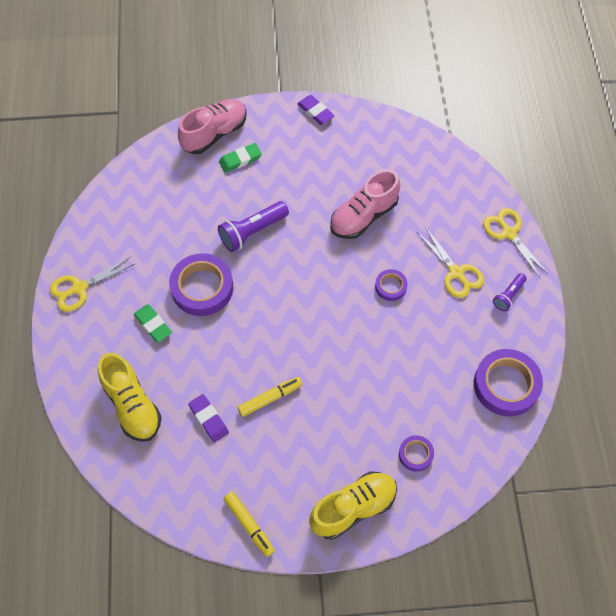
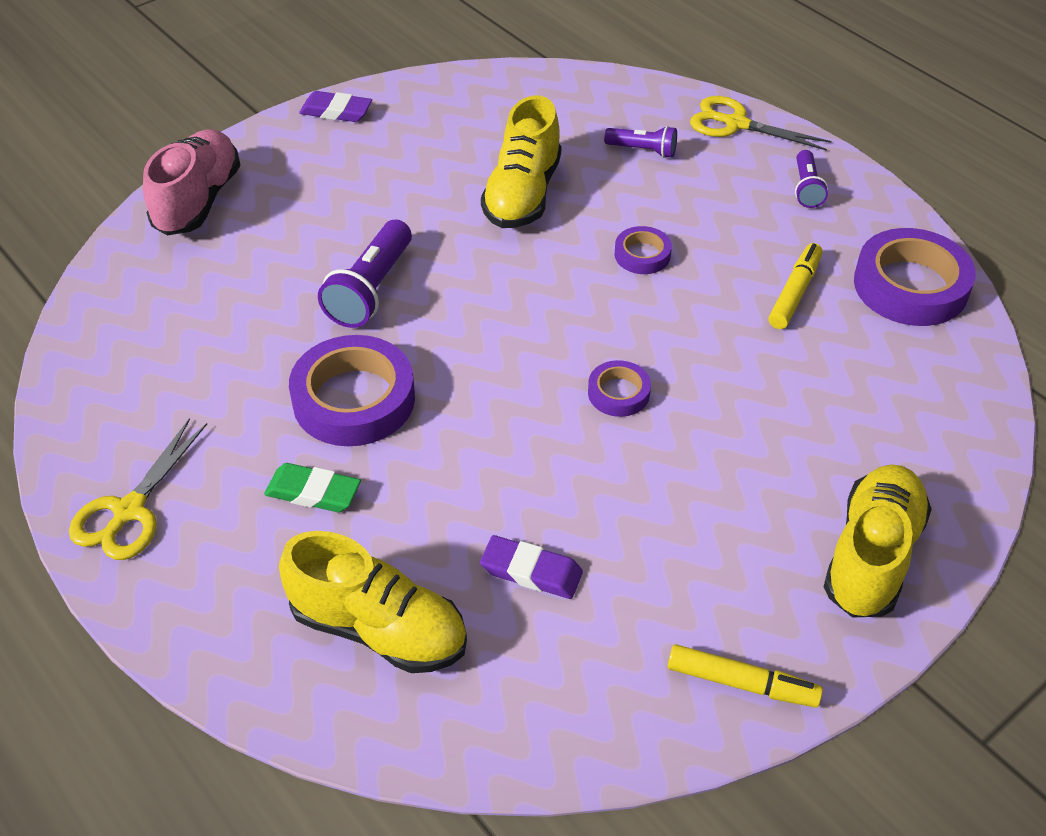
camera: 35 degrees left, 15 degrees down
(240, 159) = (269, 213): green eraser -> none
(270, 398) = (603, 485): yellow marker -> yellow marker (795, 293)
(363, 216) = (522, 194): pink shoe -> yellow shoe
(415, 454) = (884, 433): purple tape -> purple tape (618, 393)
(445, 223) = (643, 150): none -> purple flashlight
(456, 272) = (713, 197): yellow scissors -> none

